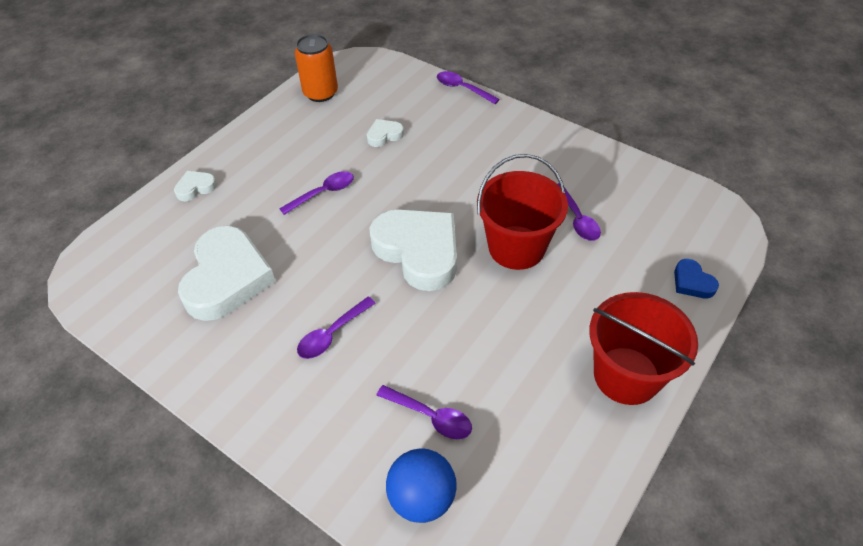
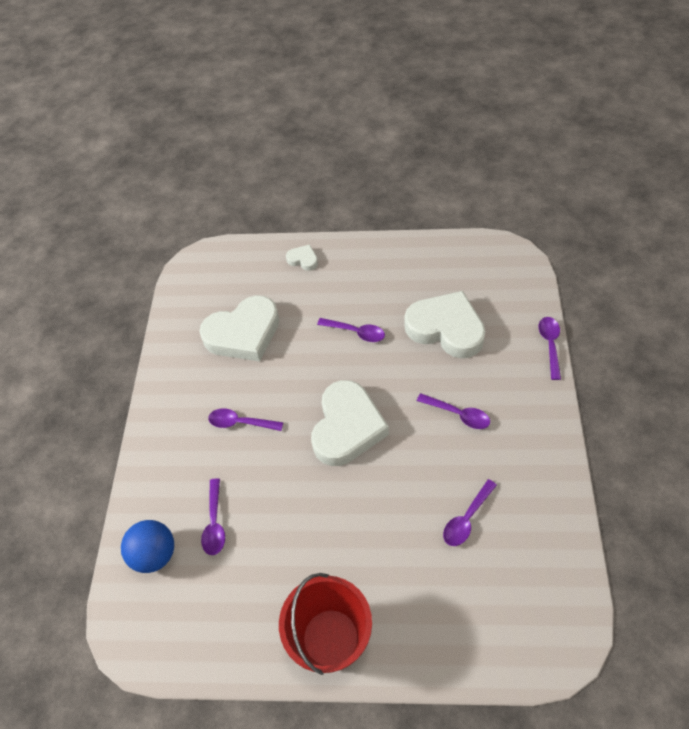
camera: 60 degrees right, 5 degrees up
(320, 93) = (455, 258): orange can -> none
(384, 135) = (446, 328): white heart -> white heart, size x2.27
(475, 172) = (458, 414): none -> purple spoon
(516, 247) = (401, 491): red bucket -> none
(692, 282) = (464, 648): blue heart -> none

